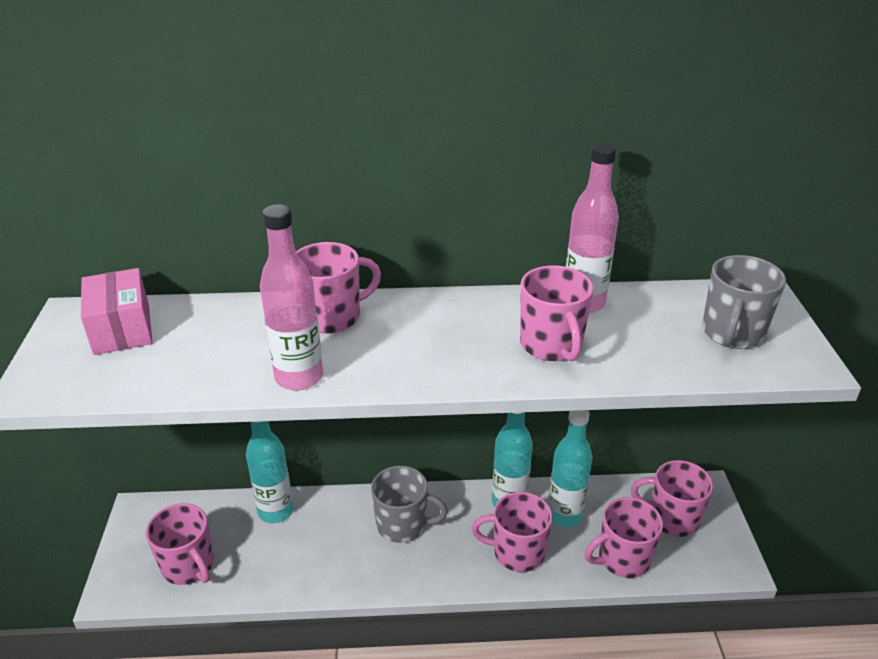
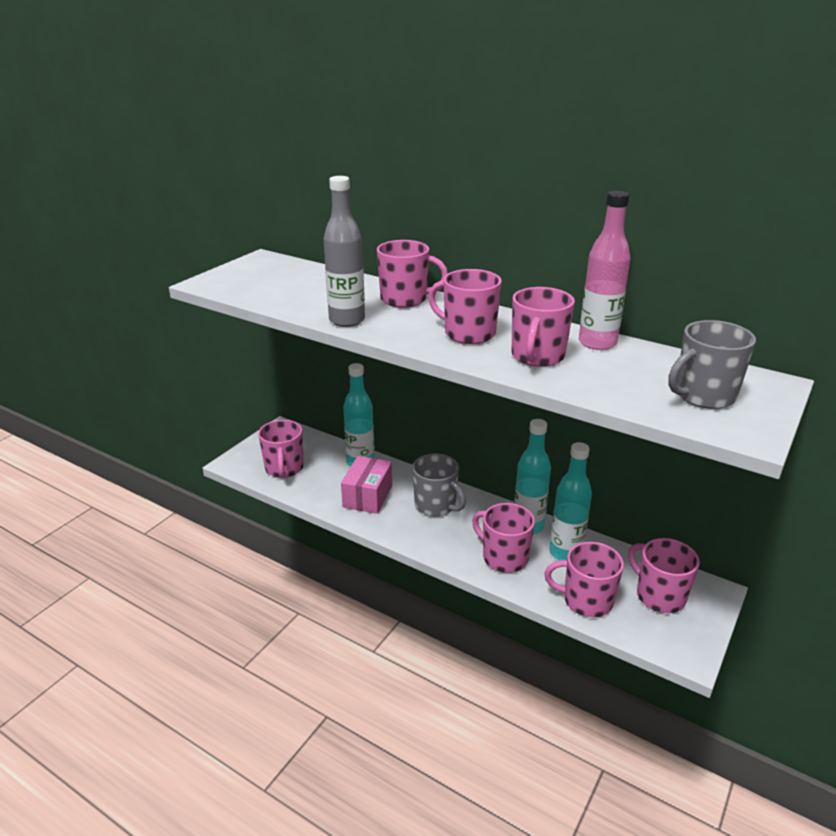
camera: 35 degrees right, 5 degrees down
(122, 329) = (279, 271): pink box -> pink box (367, 496)
(299, 377) = (347, 320): pink bottle -> grey bottle
(453, 341) = (468, 333): none -> pink mug

